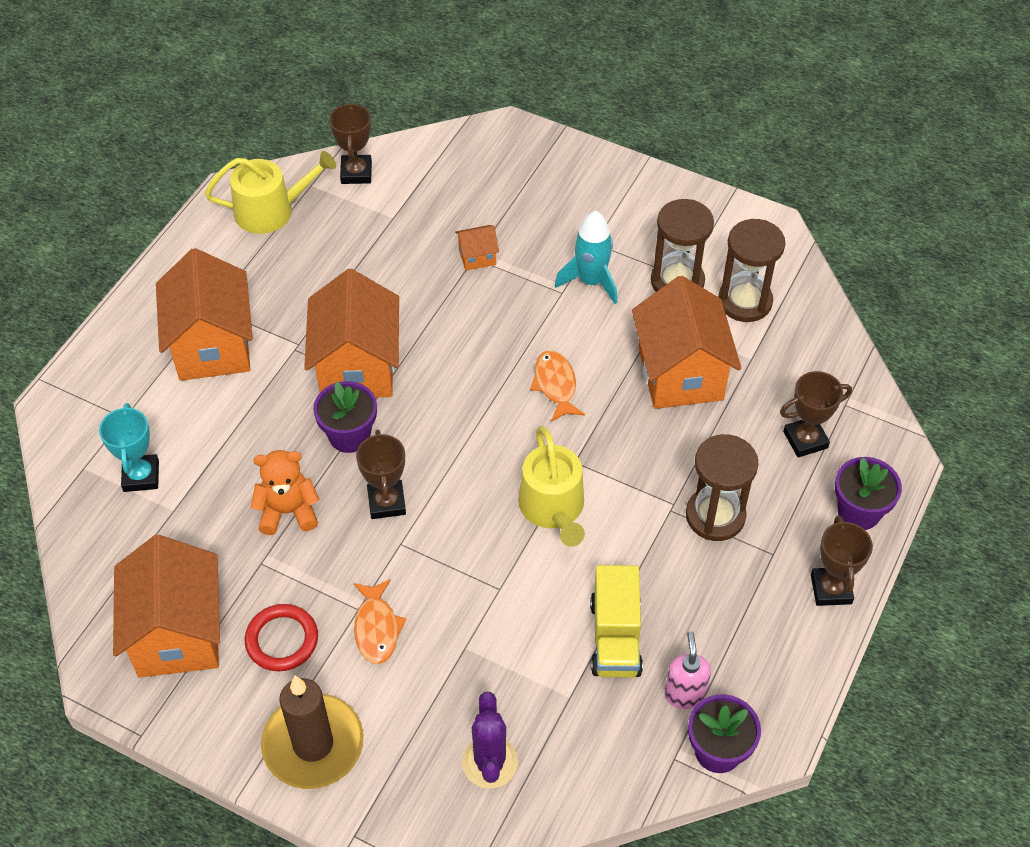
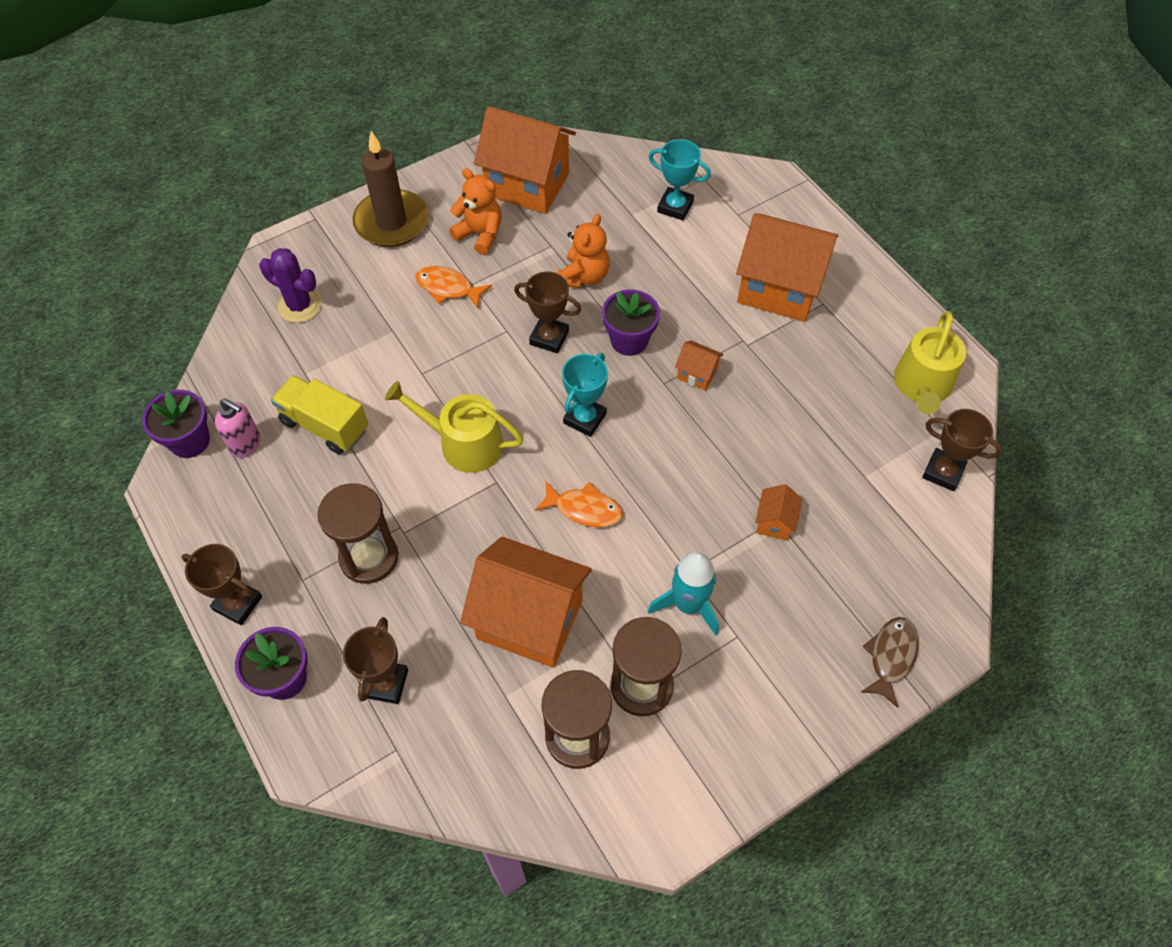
camera: 120 degrees right, 5 degrees up
(282, 640) = (480, 234): red ring -> orange teddy bear
(357, 367) = (697, 374): orange house -> orange house, size x0.43
(463, 428) = (585, 418): none -> turquoise trophy
(544, 155) = (890, 657): none -> brown fish

